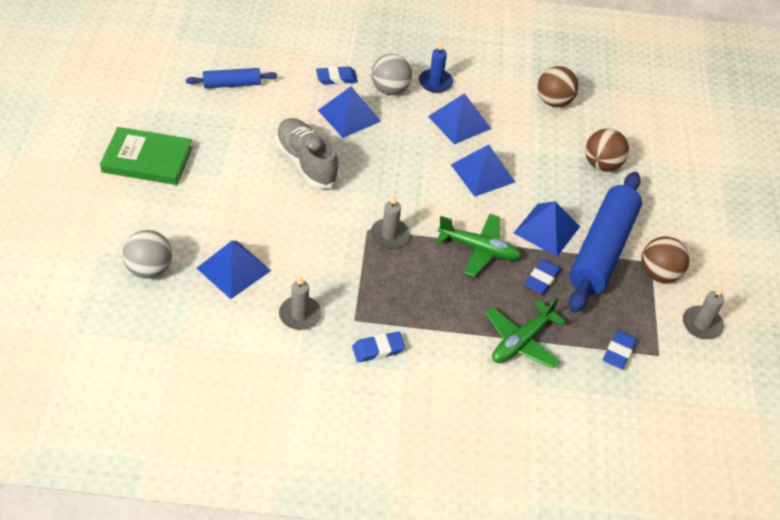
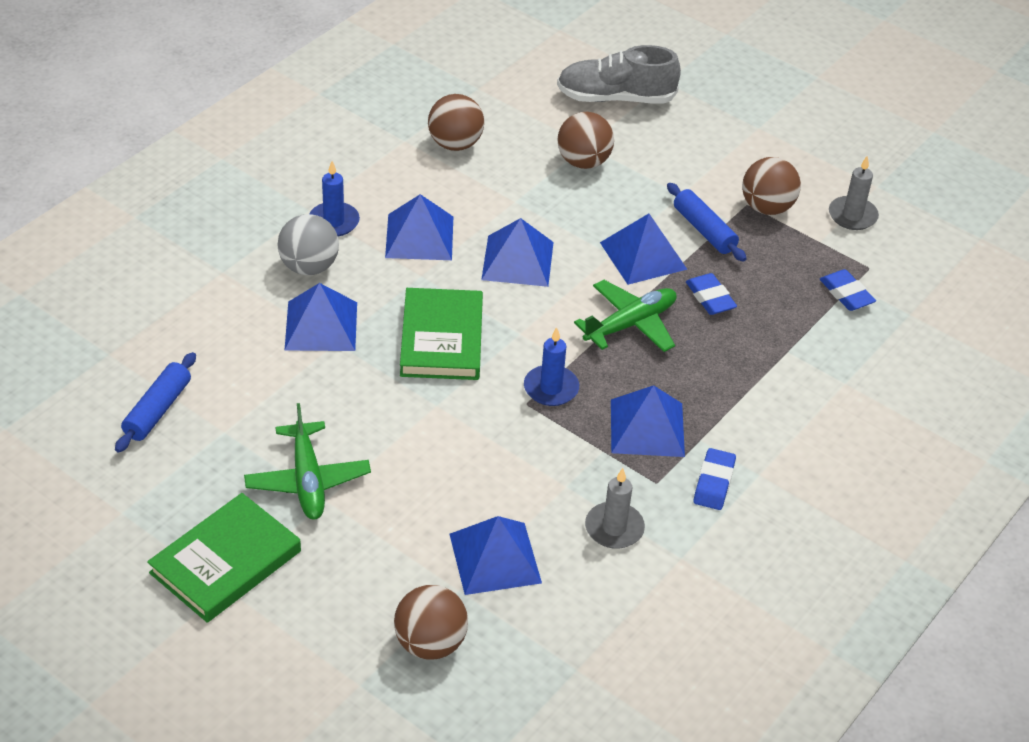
camera: 55 degrees left, 5 degrees down
(150, 269) = (430, 643): grey ball -> brown ball
(306, 162) = (369, 404): grey shoe -> grey shoe (615, 98)
(336, 78) = (242, 304): blue eraser -> none
(385, 169) = (442, 339): none -> green book
(389, 235) = (551, 388): grey candle -> blue candle
(397, 295) = (647, 428): none -> blue pyramid
(521, 341) = (783, 359): green plane -> green plane (307, 480)
(602, 250) = (704, 230): blue rolling pin -> blue rolling pin, size x0.50

